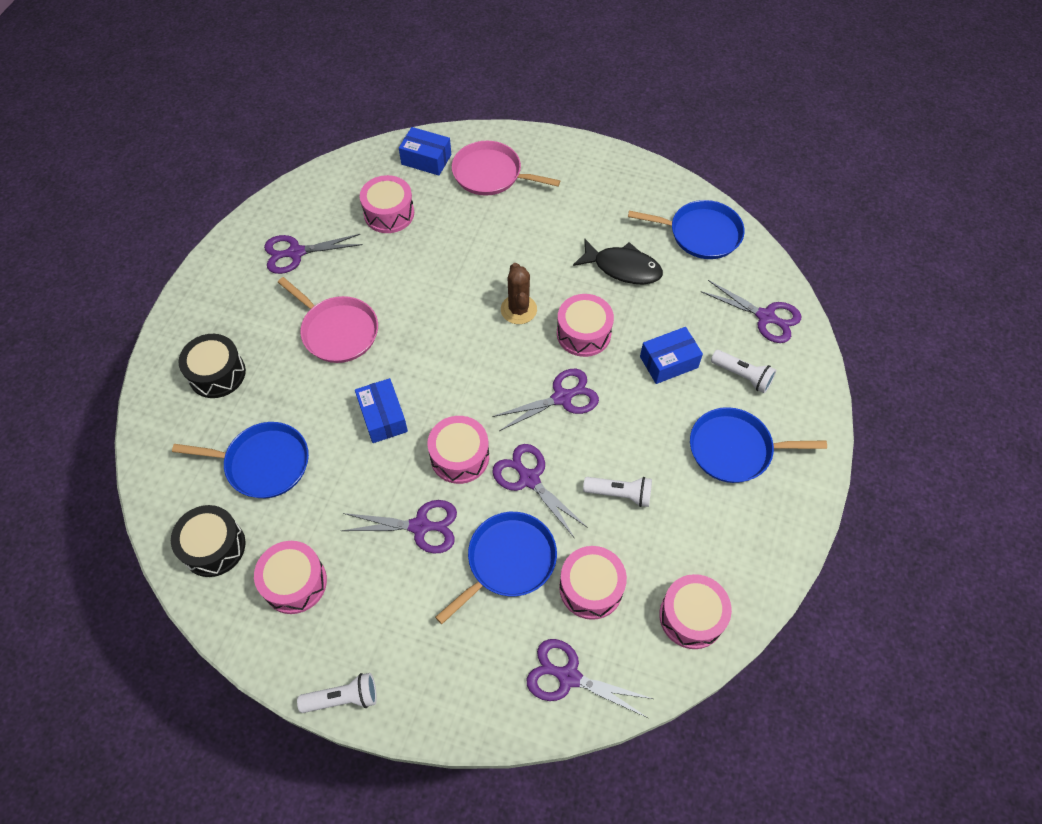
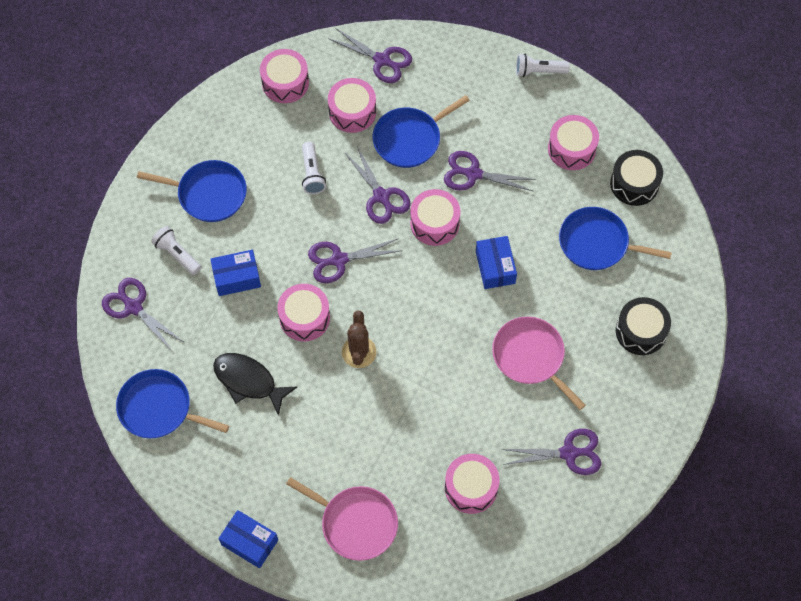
camera: 170 degrees left, 5 degrees up
(426, 159) = (423, 556): blue box -> blue box (249, 542)
(620, 494) = (312, 174): white flashlight -> white flashlight turned 120 degrees counterclockwise

